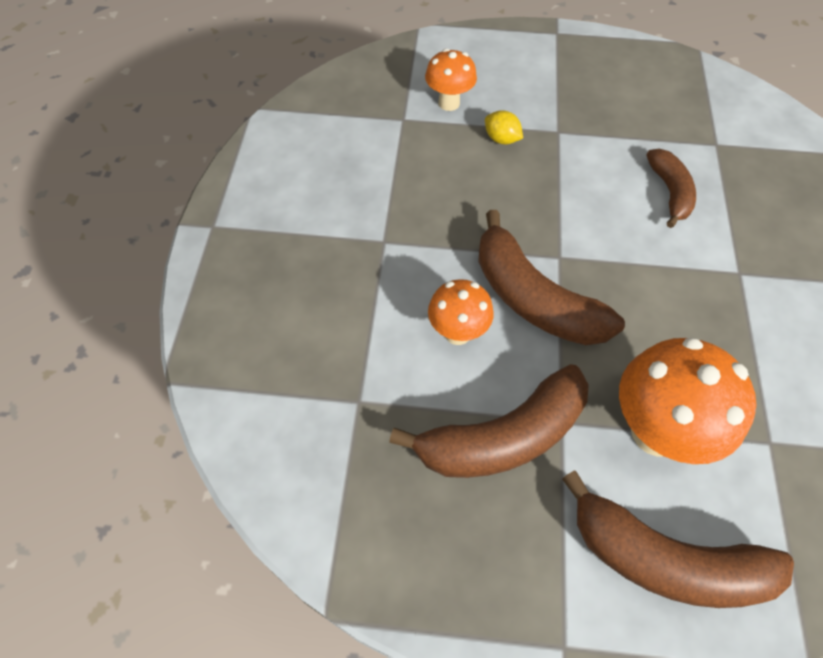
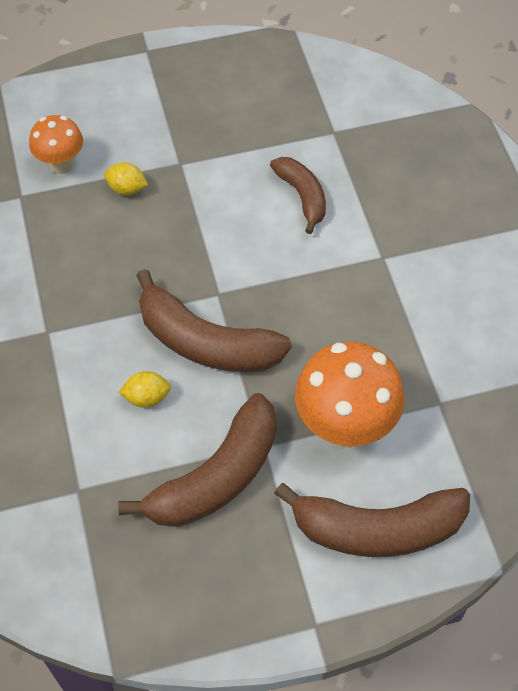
camera: 20 degrees left, 0 degrees up
(457, 333) = (147, 397): orange mushroom -> yellow lemon

